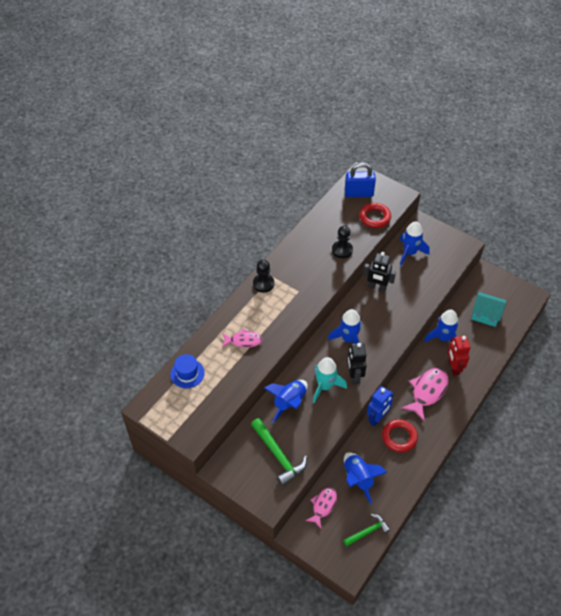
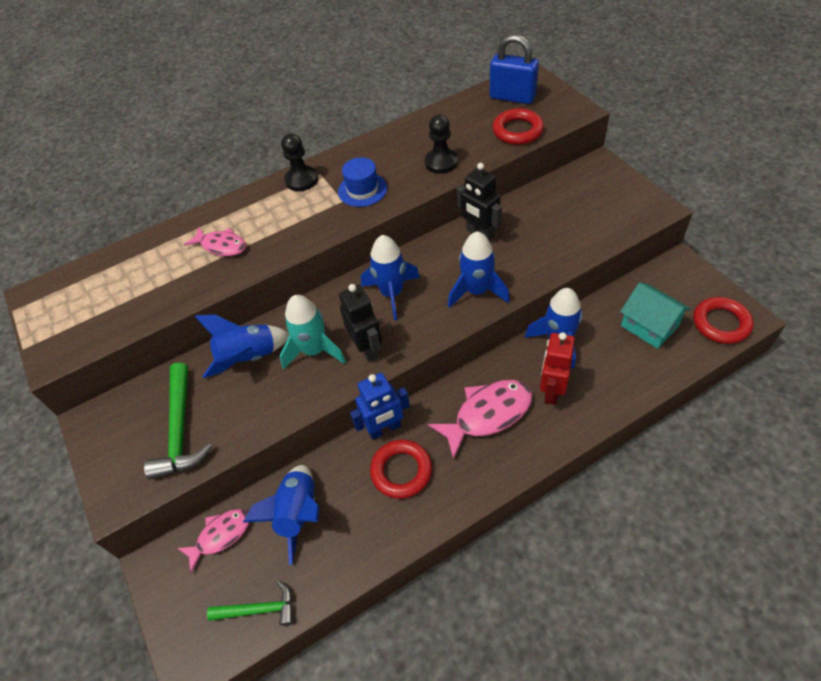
camera: 30 degrees right, 0 degrees up
(187, 373) = (118, 267): blue hat -> blue hat (362, 190)
(354, 376) = (367, 348): black robot -> black robot turned 135 degrees clockwise
(410, 253) = (558, 199): blue rocket -> blue rocket (477, 291)
(520, 302) = (721, 323): none -> red ring

